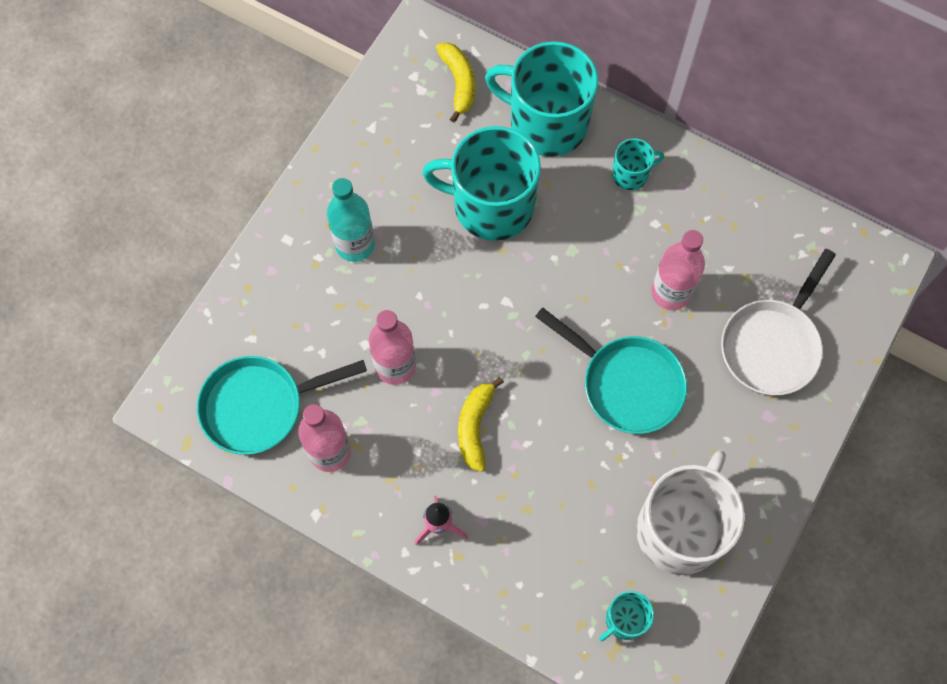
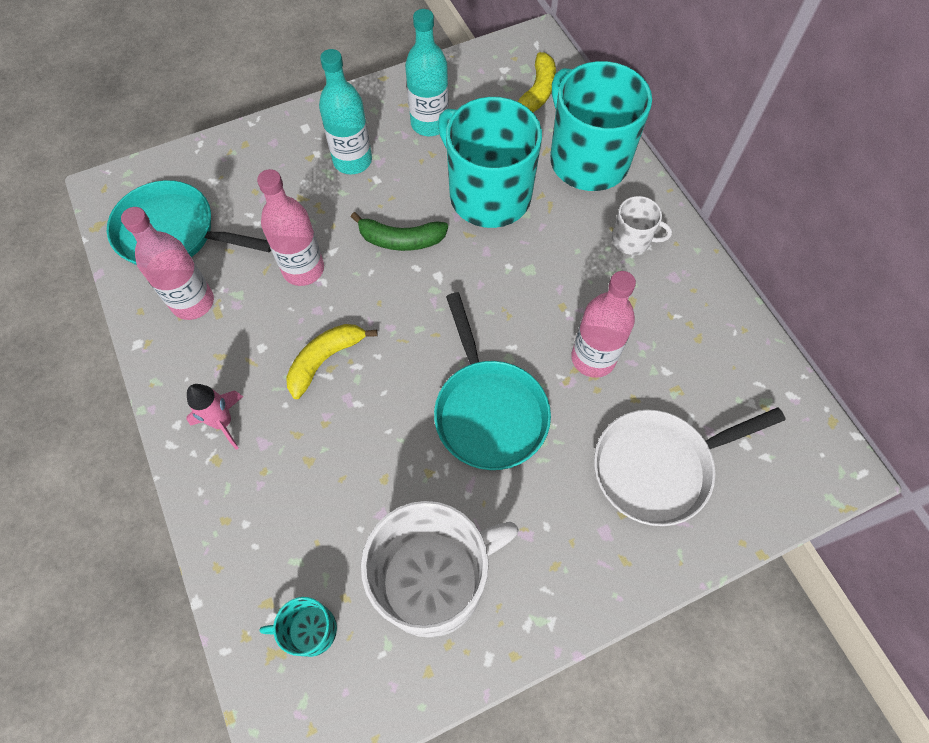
camera: 35 degrees right, 5 degrees down
(392, 169) = (429, 124): none -> turquoise bottle
(453, 290) = (401, 240): none -> green banana
(631, 174) = (632, 240): turquoise mug -> white mug

